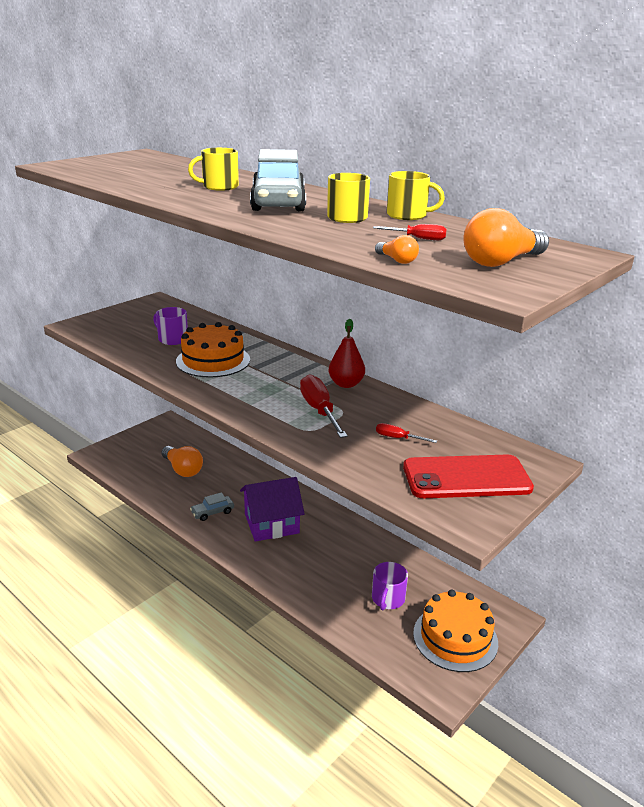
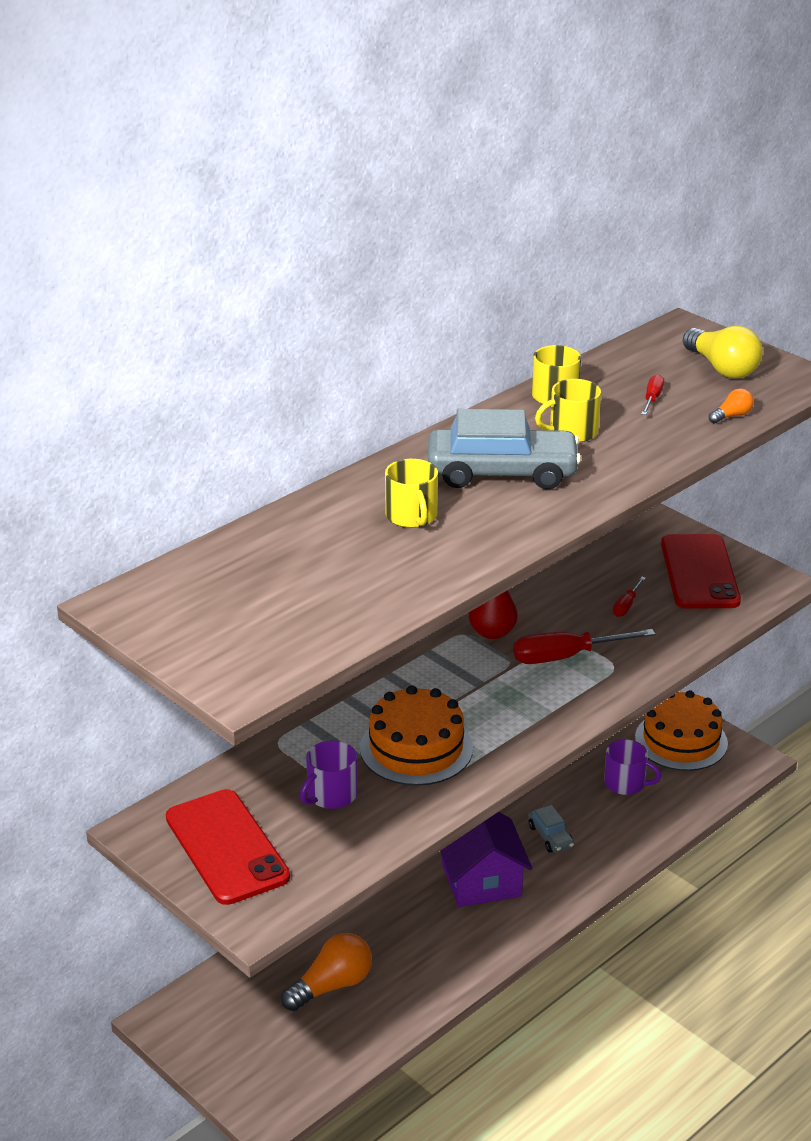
camera: 85 degrees left, 5 degrees up
(135, 317) = (226, 847): none -> red phone
(212, 512) = (453, 943): grey car -> grey car (550, 836)
(501, 262) = (722, 368): orange light bulb -> yellow light bulb

